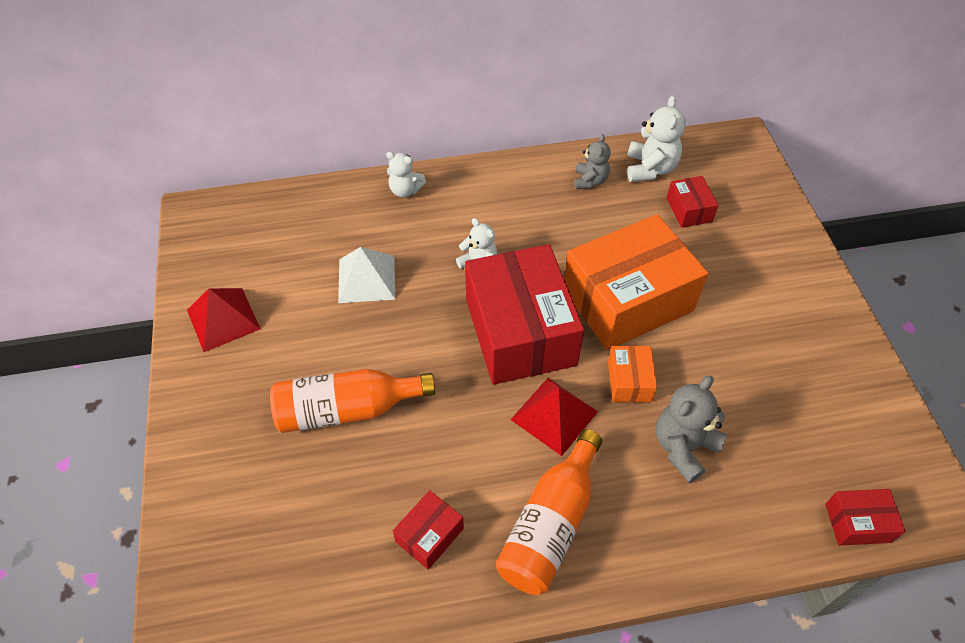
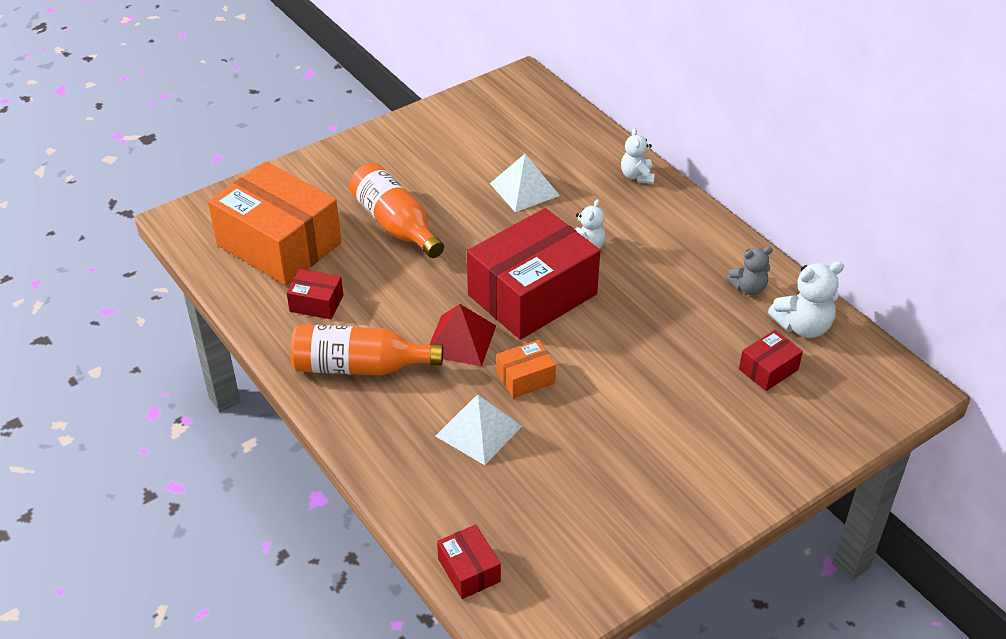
camera: 65 degrees right, 10 degrees down
(223, 319) = (434, 133): red pyramid -> none
(627, 300) = (616, 353): orange box -> orange box (279, 244)
(683, 447) = (478, 431): grey teddy bear -> white pyramid

